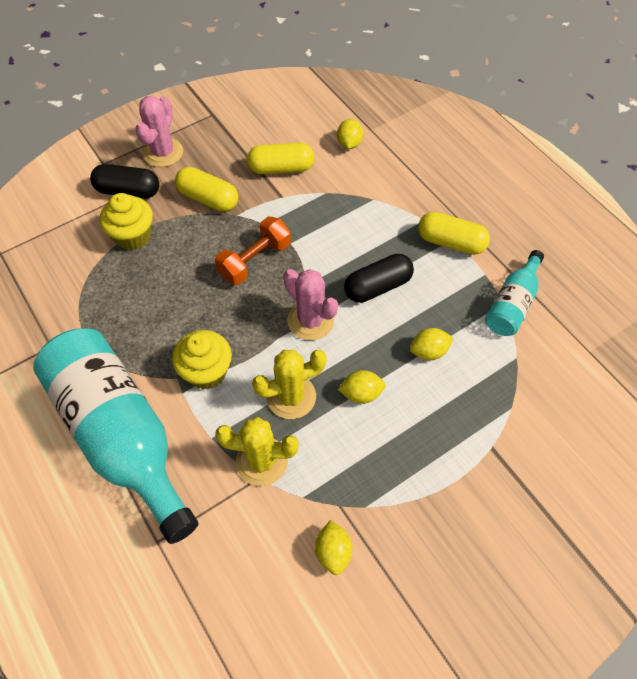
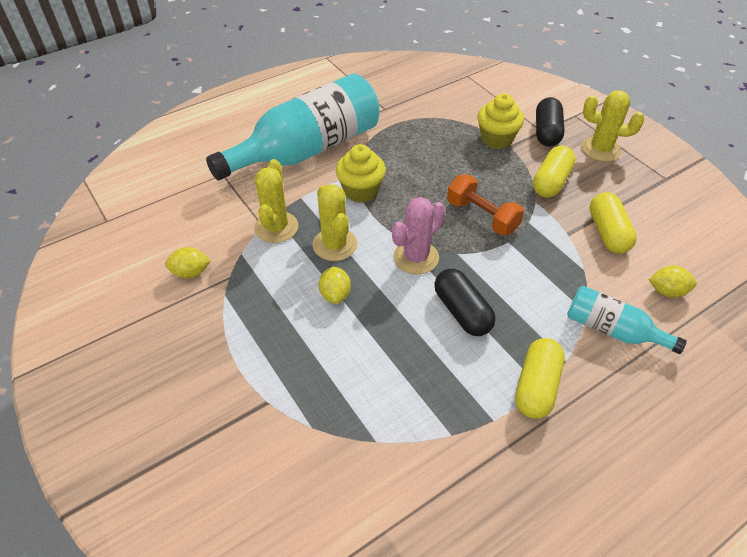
camera: 90 degrees right, 10 degrees down
(163, 153) = (600, 149): pink cactus -> yellow cactus
(429, 351) = (382, 353): yellow lemon -> none
(512, 304) = (451, 446): turquoise bottle -> turquoise bottle (612, 330)

